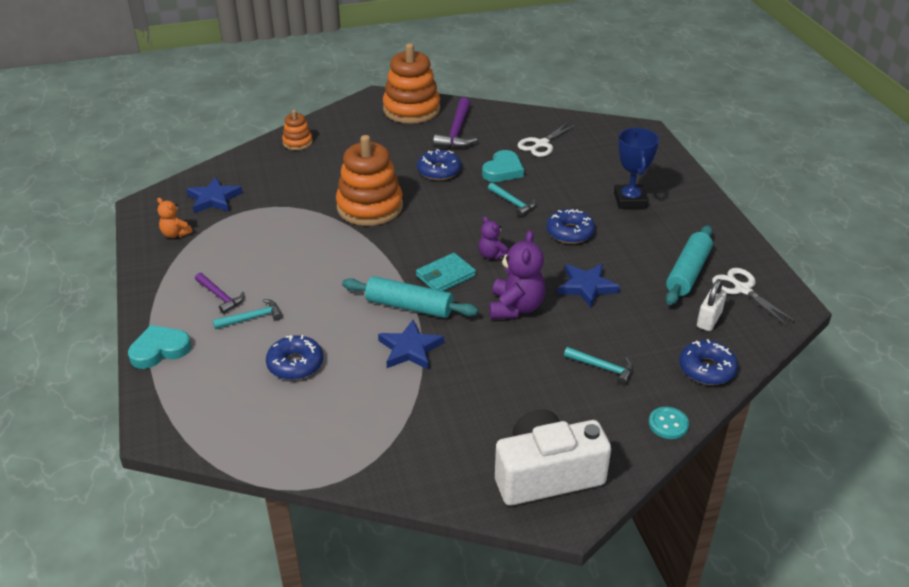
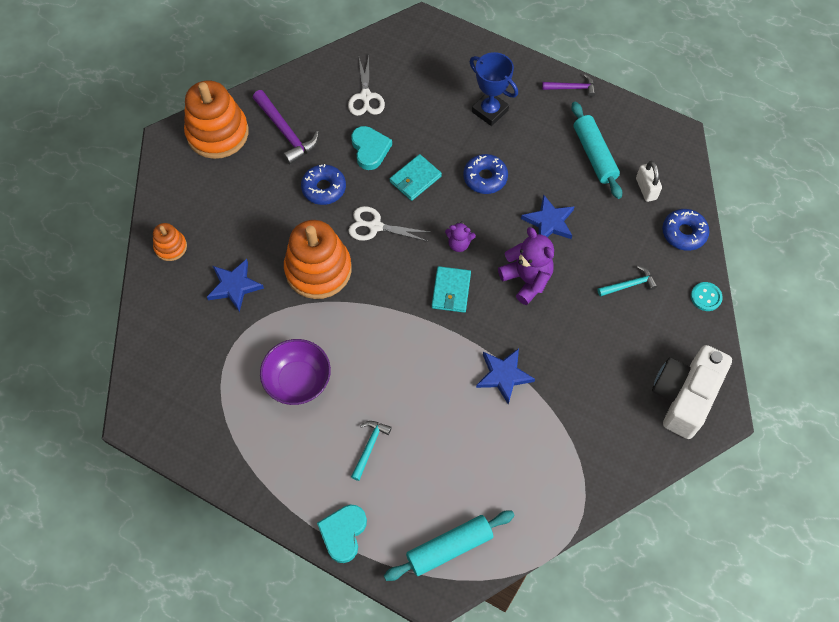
camera: 45 degrees left, 25 degrees up
(175, 234) = (204, 425): orange teddy bear -> none
(214, 199) = (185, 365): blue star -> blue star (234, 286)
(220, 296) = (321, 450): purple hammer -> purple hammer (572, 88)
(265, 252) = (298, 381): none -> purple bowl
(295, 364) = (448, 456): blue donut -> none
(409, 306) = (460, 340): turquoise rolling pin -> turquoise rolling pin (449, 547)
(513, 203) = (415, 179): turquoise hammer -> turquoise wallet
(742, 289) = (639, 143): white scissors -> white scissors (375, 226)

